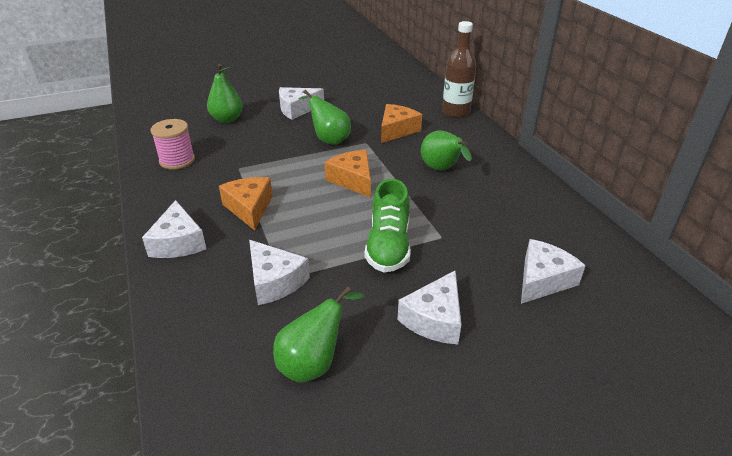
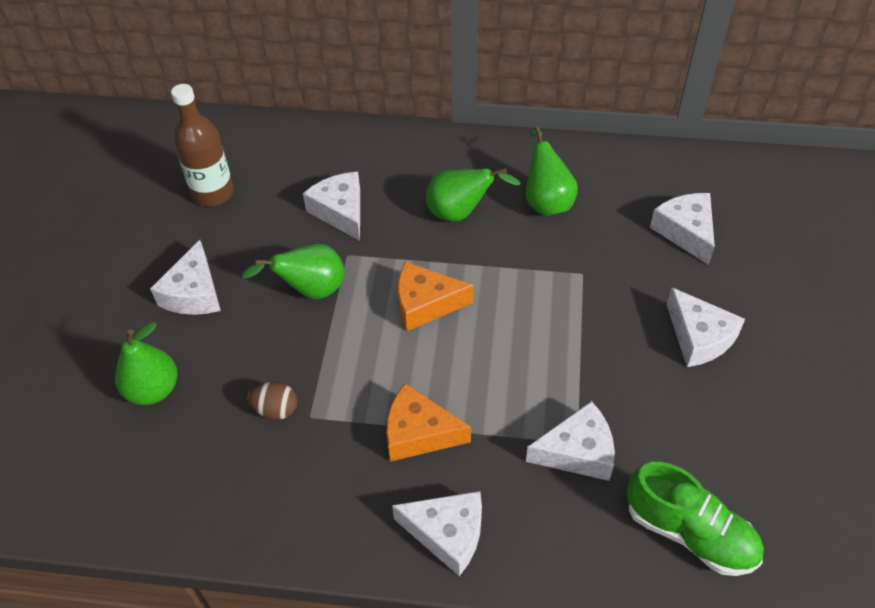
camera: 60 degrees left, 15 degrees up
(177, 160) = (234, 488): pink spool -> none
(236, 156) = (276, 410): none -> brown egg
(313, 363) = (715, 458): green pear -> green pear (546, 201)
(388, 246) = (572, 325): green shoe -> green shoe (689, 532)
(397, 130) = (340, 211): orange cheese -> white cheese
(456, 112) = (341, 136): brown bottle -> brown bottle (213, 193)

